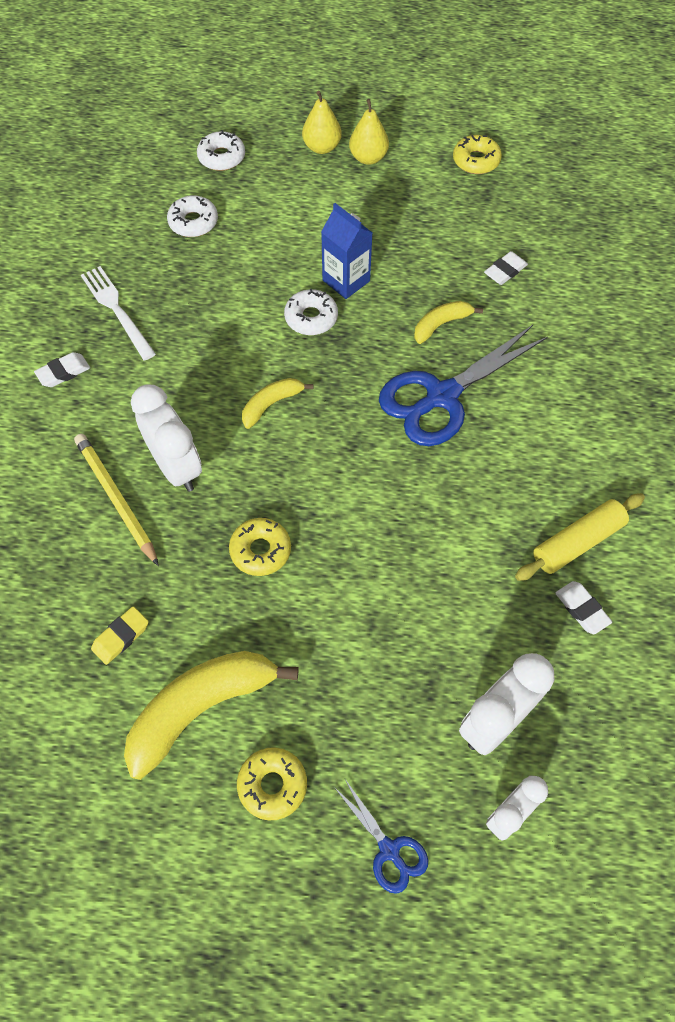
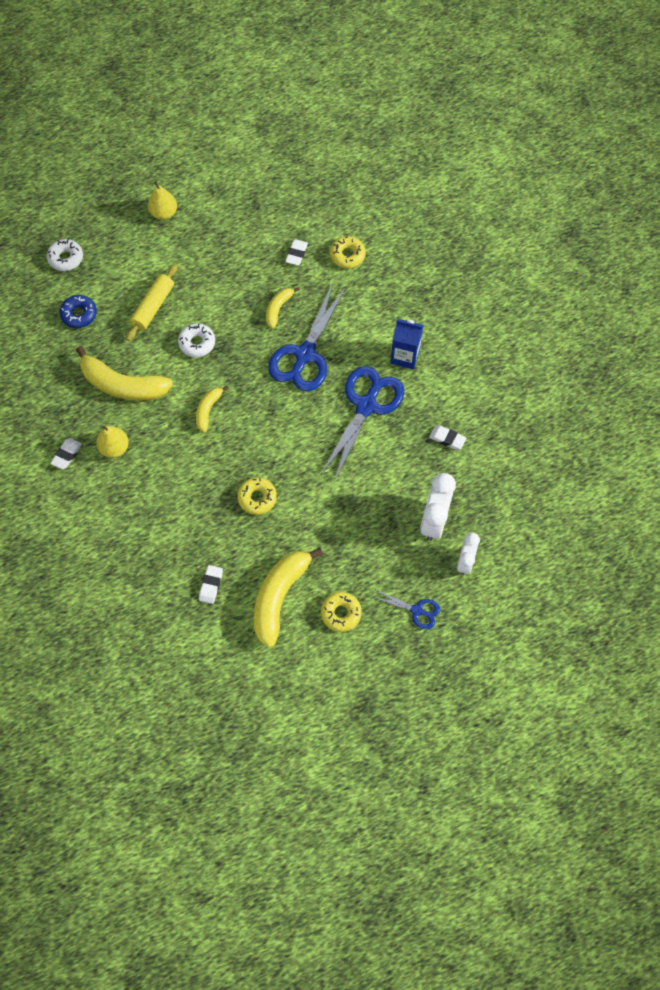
camera: 30 degrees left, 5 degrees up
(116, 498) = (154, 512): yellow pencil -> none
(117, 310) = (71, 398): white fork -> none
(121, 637) = (211, 585): yellow eraser -> white eraser
(176, 467) = (177, 476): white clock -> none
(188, 323) = (123, 385): none -> yellow banana
(193, 222) = (79, 314): white donut -> blue donut
(322, 147) = (128, 219): yellow pear -> yellow pear (114, 448)
(346, 281) = (203, 308): blue carton -> blue carton (405, 356)
(476, 161) = (235, 183): yellow donut -> yellow donut (347, 255)
(487, 503) = (366, 406): none -> blue scissors
(577, 542) = (426, 403): yellow rolling pin -> yellow rolling pin (153, 306)

